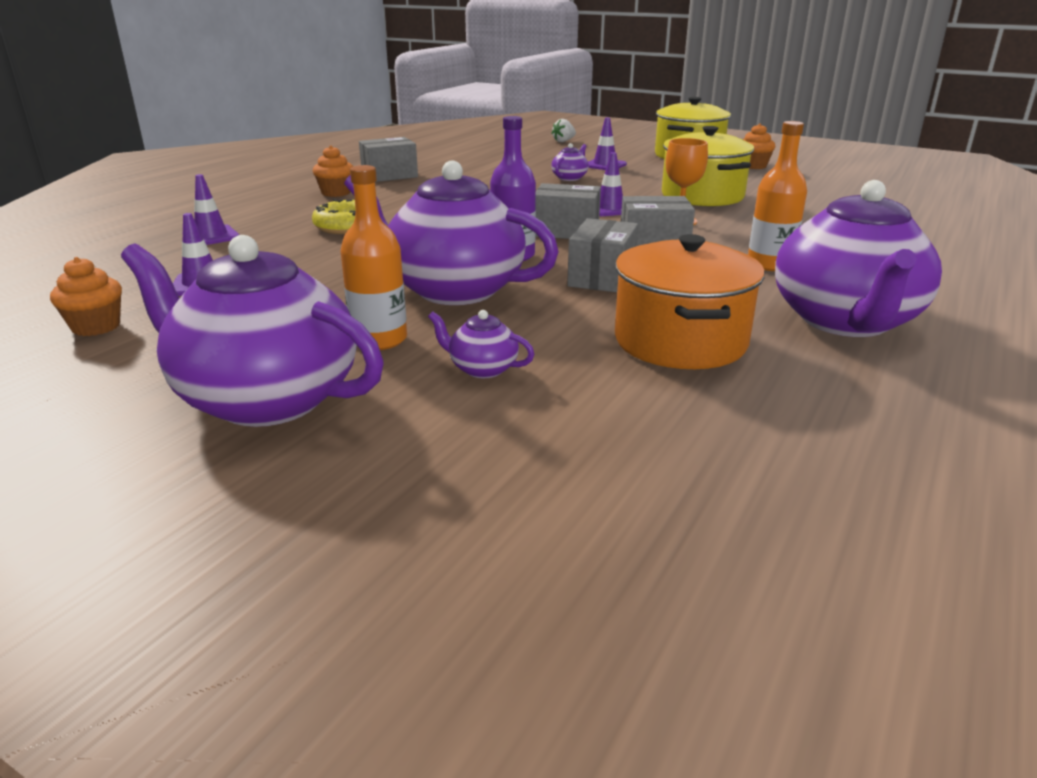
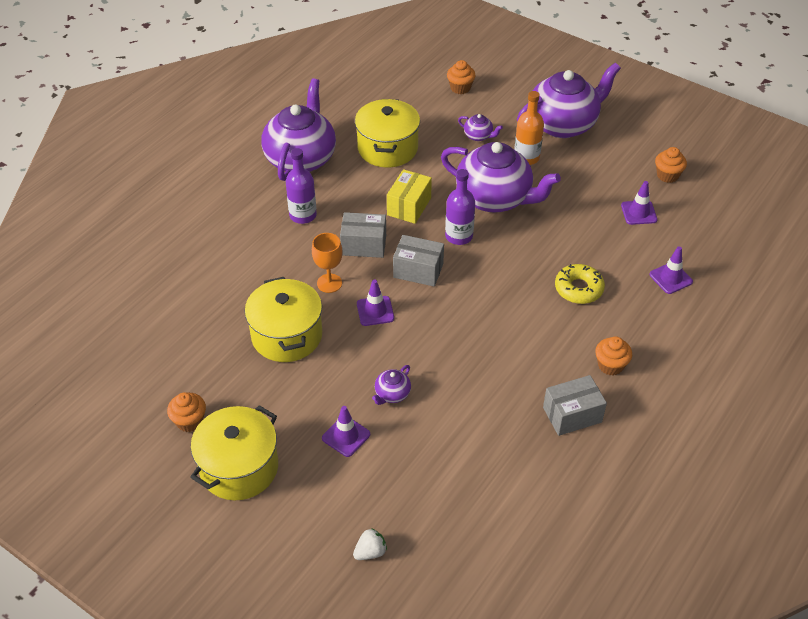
camera: 175 degrees left, 20 degrees up
(265, 399) = (563, 124): purple teapot -> purple teapot turned 60 degrees counterclockwise
(539, 473) = (460, 88): none -> orange cupcake
(602, 277) = (409, 206): grey box -> yellow box
(680, 341) = (387, 148): orange pot -> yellow pot
(769, 264) = (303, 215): orange bottle -> purple bottle

